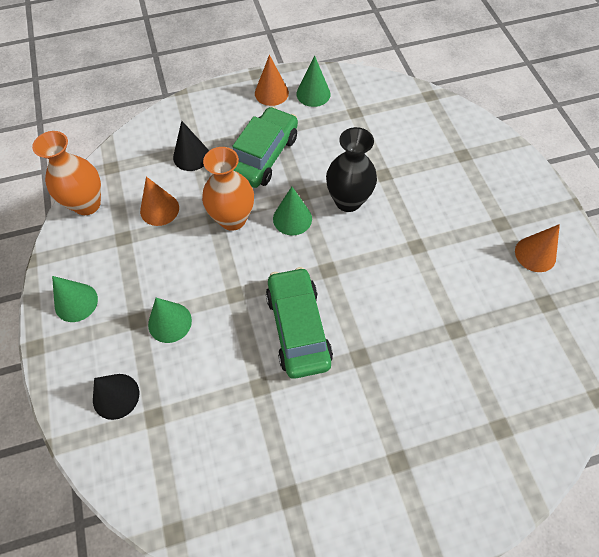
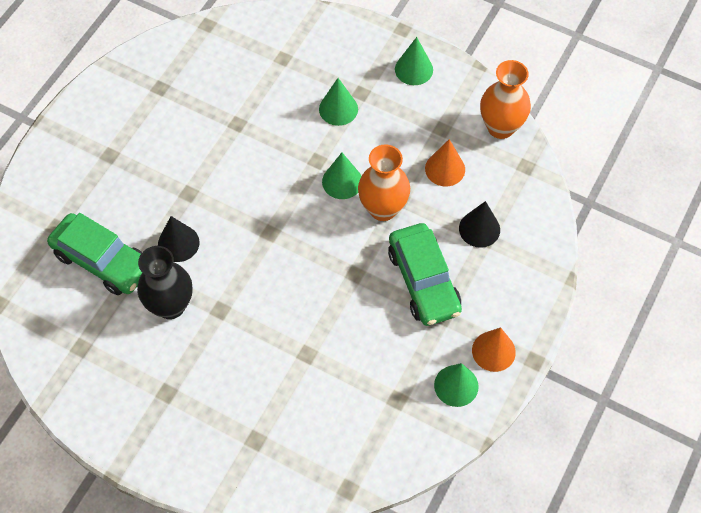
camera: 135 degrees right, 0 degrees up
(116, 396) = (318, 48): black cone -> black cone (178, 243)
(292, 218) = (339, 248): green cone -> green cone (342, 181)
(298, 328) = (249, 176): green car -> green car (102, 261)
(348, 201) = (311, 301): black vase -> black vase (170, 305)
(535, 254) = (117, 386): orange cone -> none

